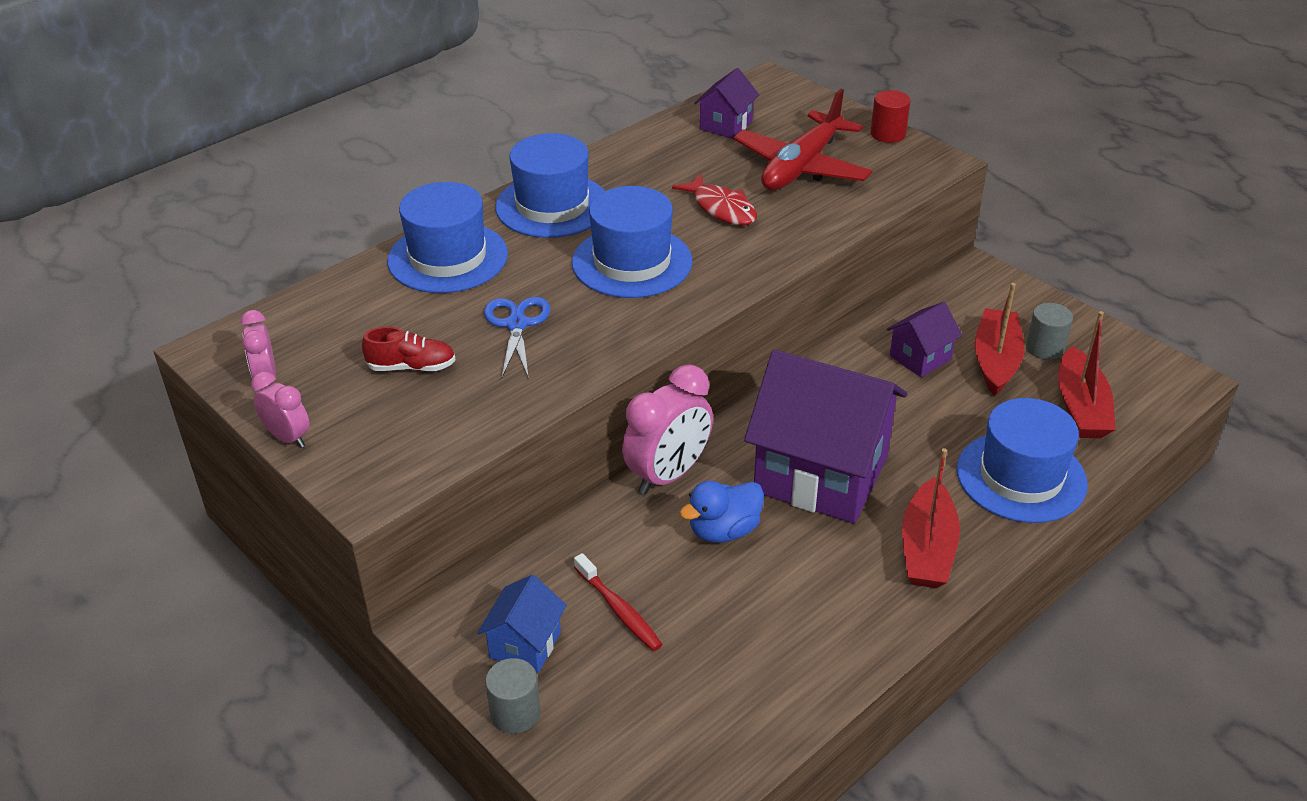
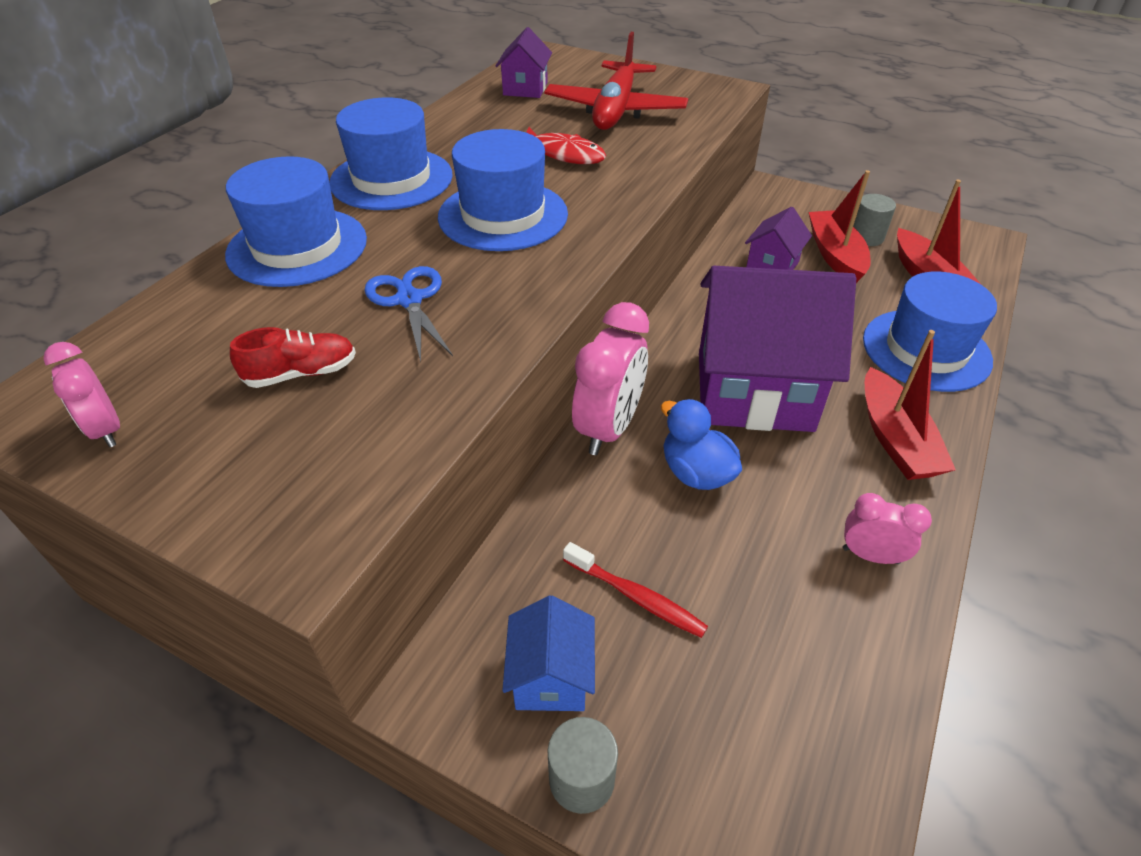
camera: 20 degrees left, 5 degrees up
(288, 438) = (161, 503): pink clock -> pink clock (870, 555)
(724, 530) = (696, 473): blue duck -> blue duck turned 105 degrees clockwise
(888, 134) = (672, 75): red cylinder -> none

